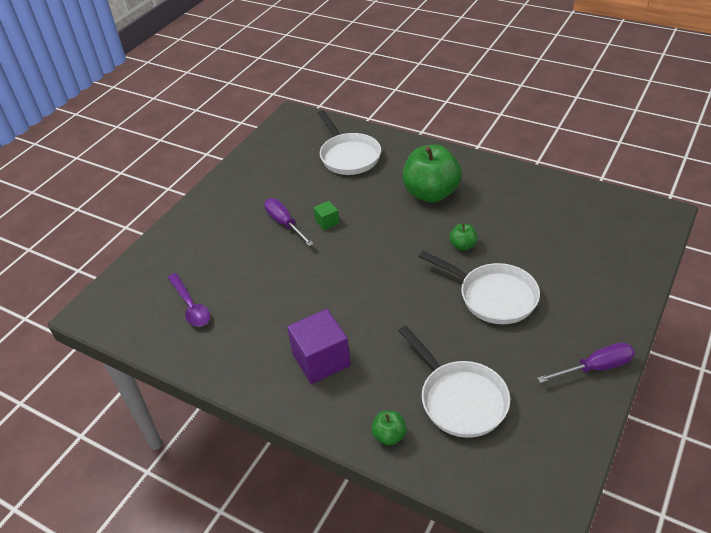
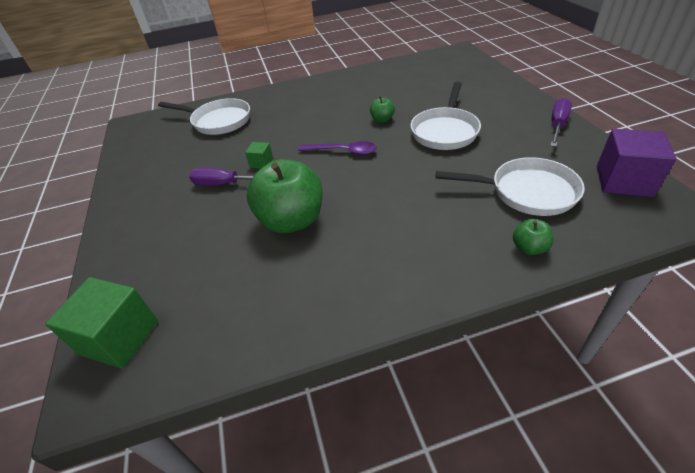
camera: 45 degrees left, 0 degrees up
(128, 291) = (119, 337): none -> green cube
(191, 306) = (217, 296): purple spoon -> purple spoon (343, 151)
(321, 360) = (400, 243): purple cube -> purple cube (623, 181)
(431, 193) = (315, 108): green apple -> green apple (292, 220)
(493, 296) = (445, 131): white pan -> white pan turned 120 degrees clockwise

